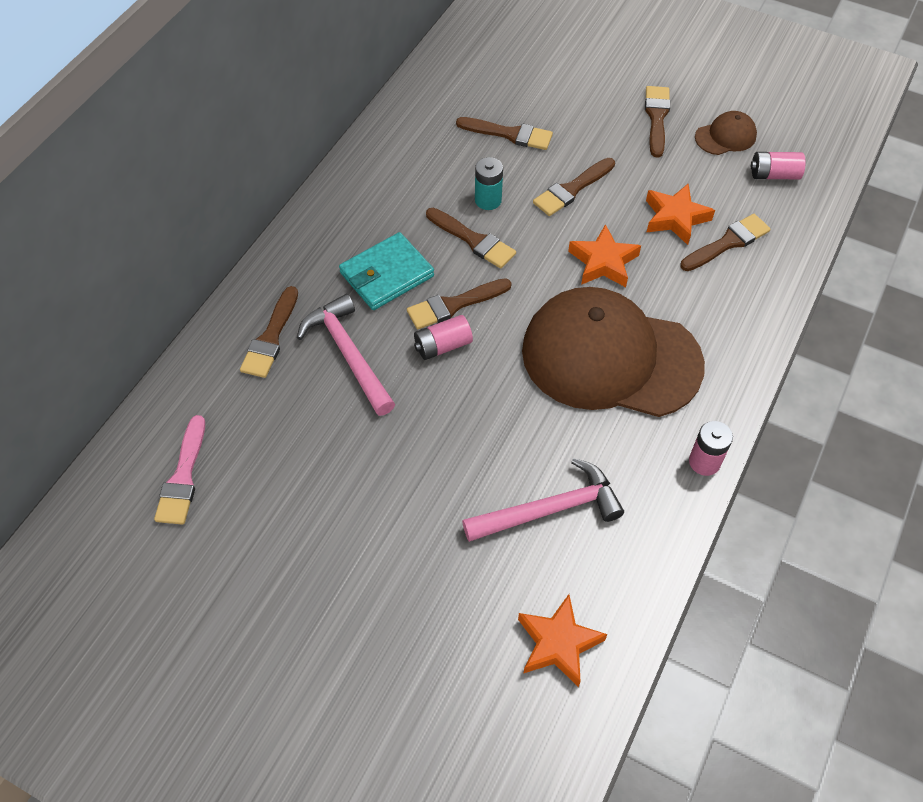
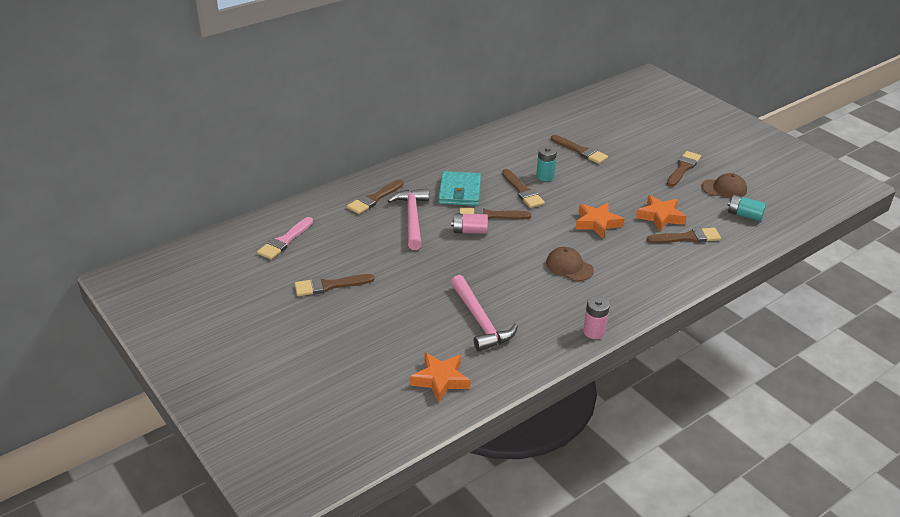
camera: 25 degrees right, 20 degrees down
(387, 275) = (459, 191): turquoise wallet -> turquoise wallet turned 75 degrees counterclockwise
(550, 509) = (480, 321): pink hammer -> pink hammer turned 60 degrees clockwise
(571, 189) = (602, 185): brown brush -> brown brush (329, 286)
(610, 357) = (569, 267): brown cap -> brown cap, size x0.41
(774, 175) = (744, 215): pink battery -> turquoise battery

